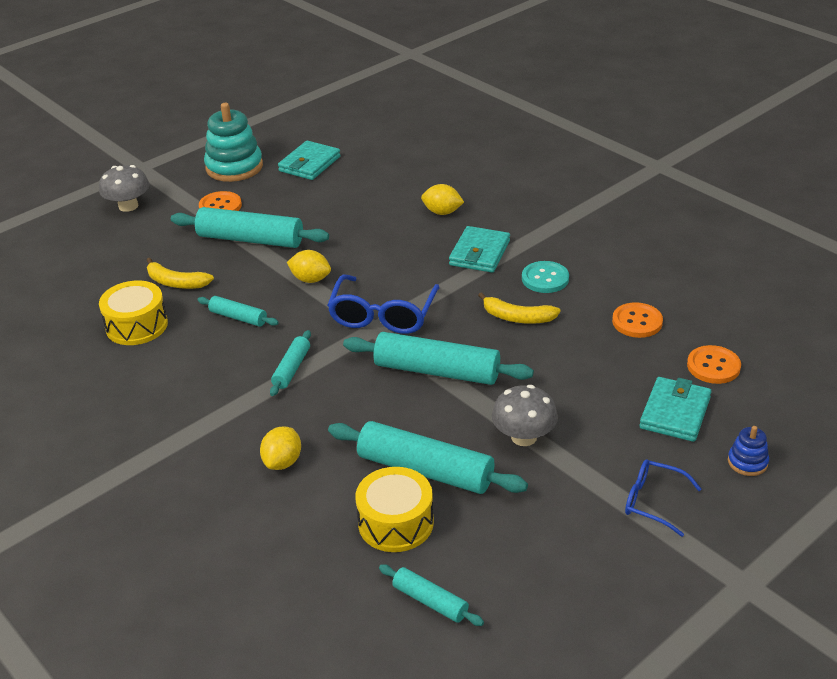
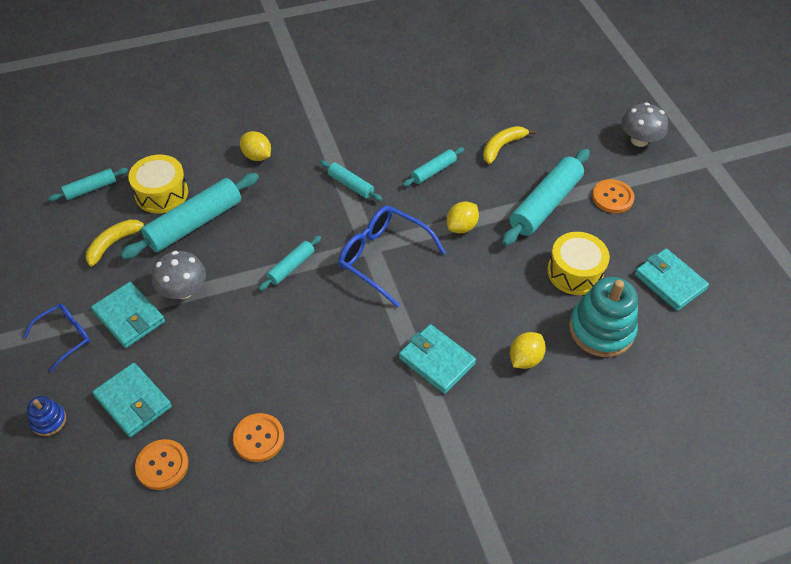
camera: 110 degrees right, 15 degrees up
(137, 325) = (456, 116): yellow drum -> yellow drum (575, 272)
(234, 167) = (685, 223): turquoise stacking toy -> turquoise stacking toy (601, 330)
(437, 371) = (291, 267): turquoise rolling pin -> turquoise rolling pin, size x0.52
(517, 317) = (322, 348): yellow banana -> yellow banana (114, 243)
(545, 279) = (366, 396): turquoise button -> none
(588, 463) = (129, 317): none -> turquoise wallet

